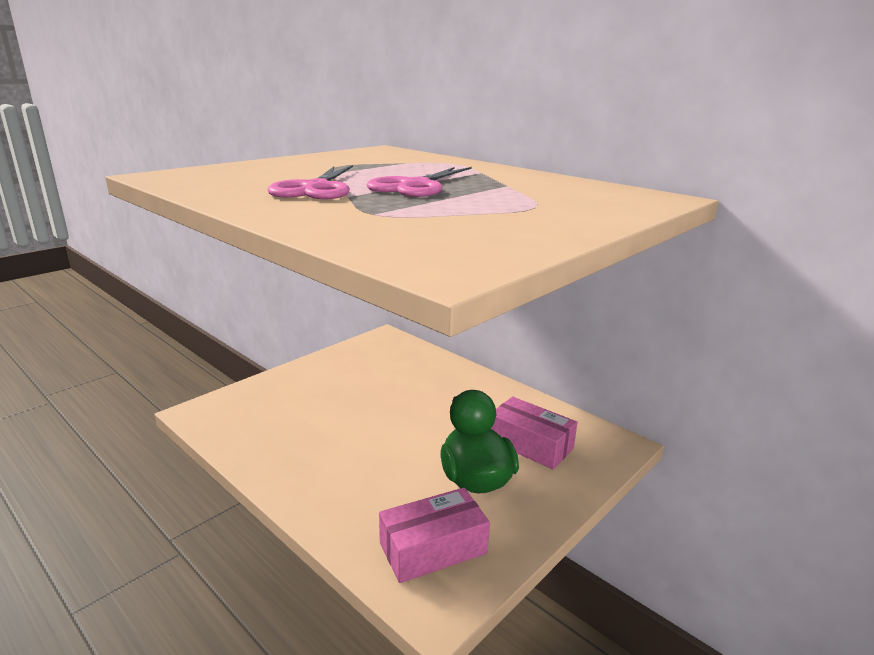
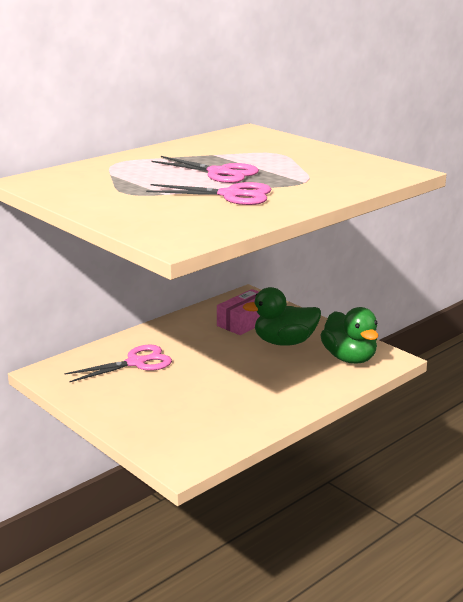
camera: 85 degrees left, 0 degrees up
(406, 376) = (136, 363): none -> pink scissors
(433, 548) = (349, 358): pink box -> green duck

